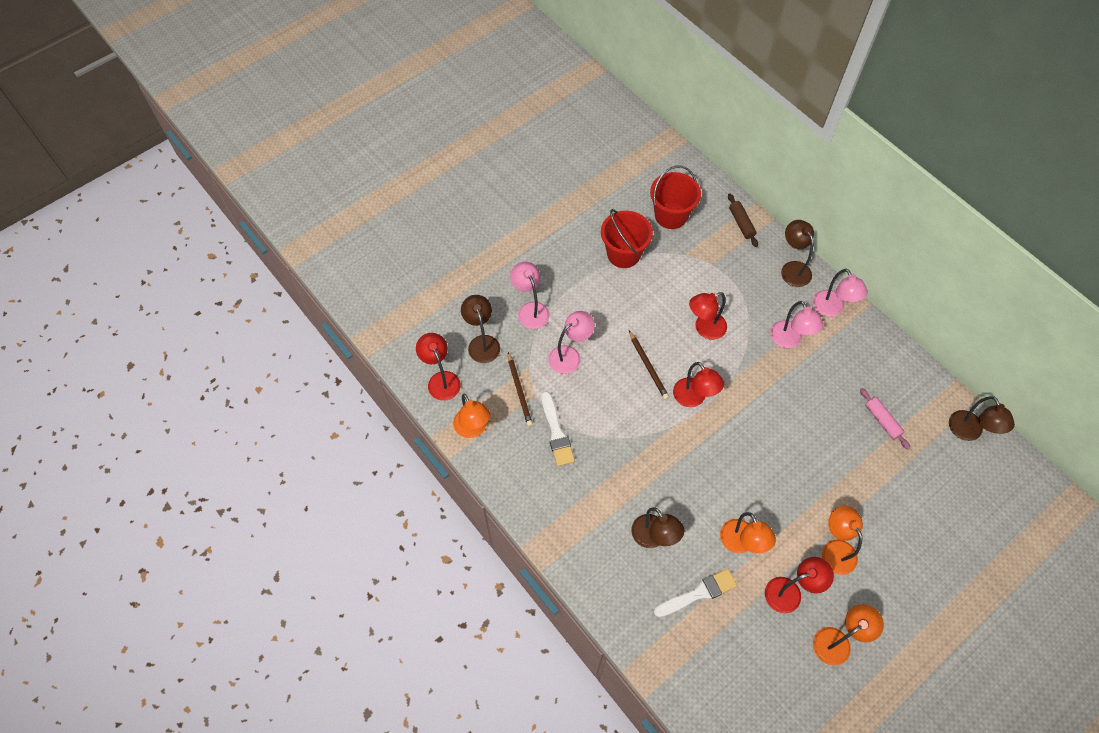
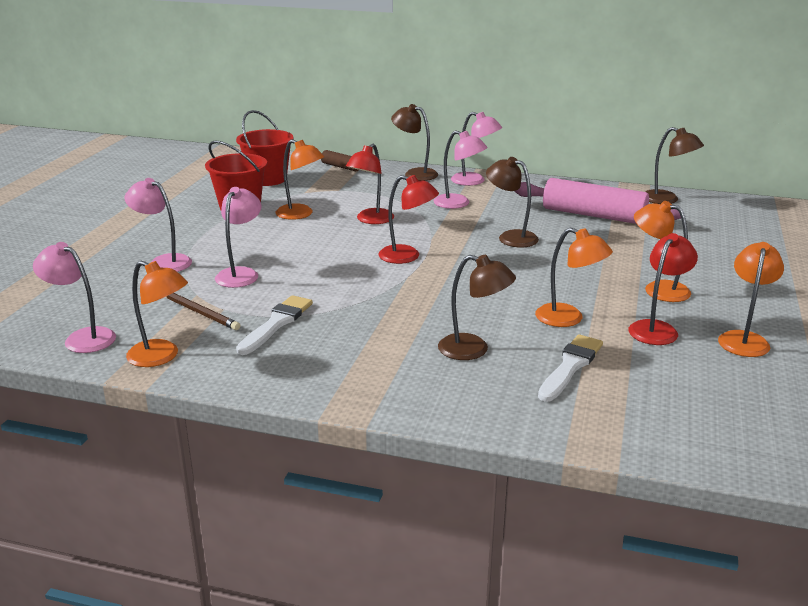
camera: 35 degrees left, 35 degrees down
(441, 379) = (82, 338): red lamp -> pink lamp
(482, 343) = (119, 298): brown lamp -> brown lamp (511, 237)
(556, 432) = (276, 323): white brush -> white brush turned 105 degrees counterclockwise
(648, 366) = (337, 254): brown pencil -> none
(660, 290) = (300, 214): none -> orange lamp
(882, 421) = (593, 215): pink rolling pin -> pink rolling pin, size x2.03

